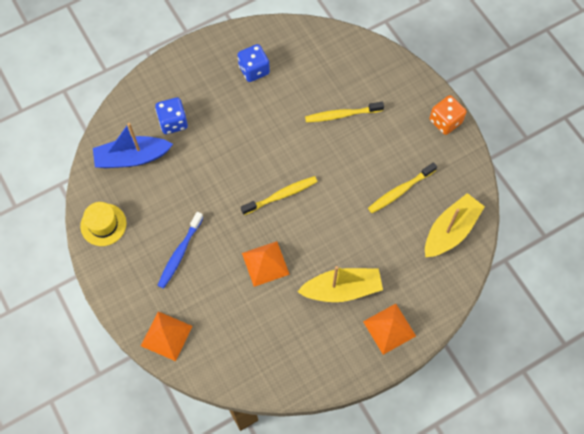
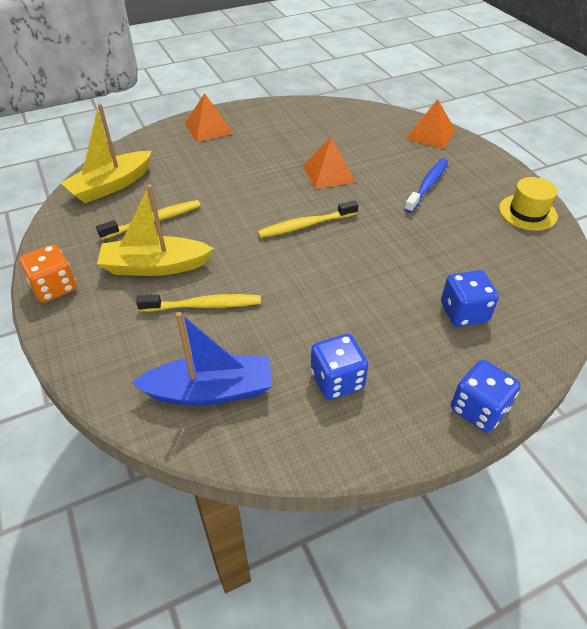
camera: 175 degrees left, 20 degrees down
(132, 158) = (513, 274): blue boat -> blue boat (210, 391)
(177, 59) = (478, 409): none -> blue dice
(342, 289) = (248, 152): yellow boat -> yellow boat (155, 266)

